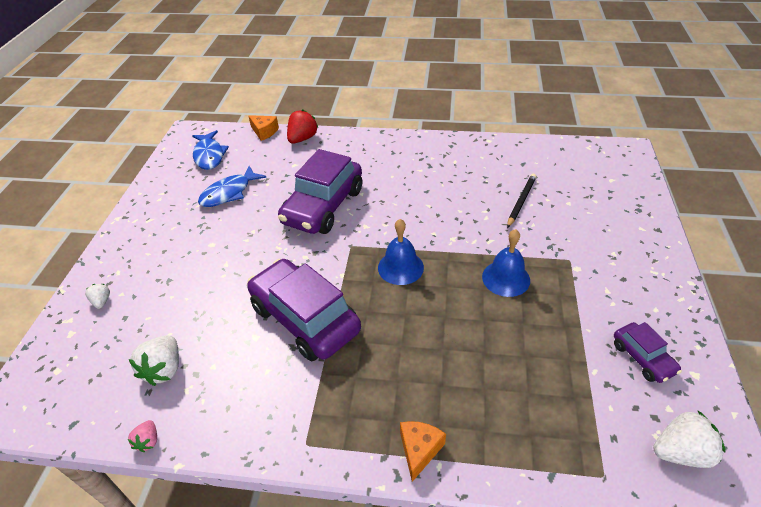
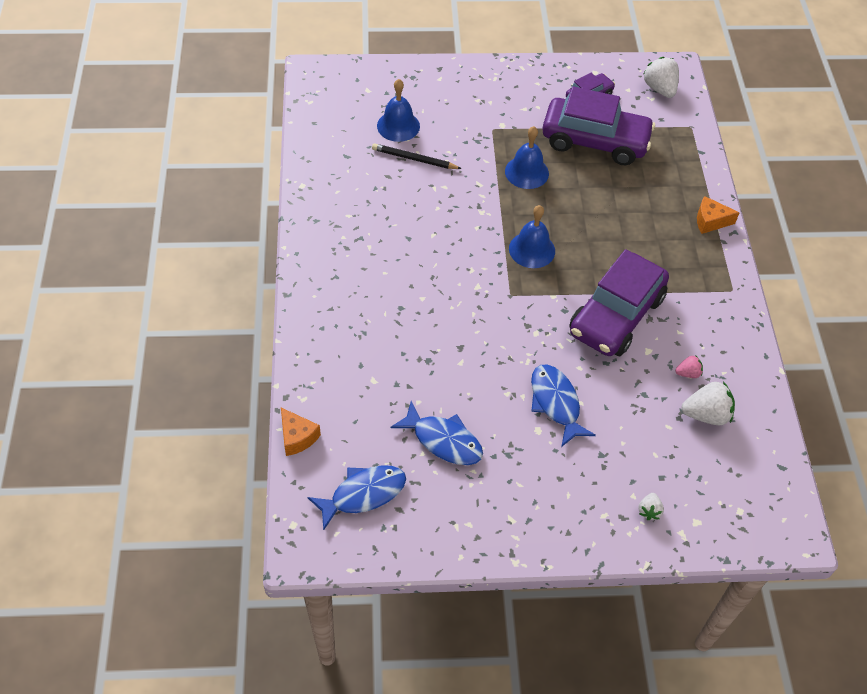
camera: 105 degrees left, 10 degrees up
(102, 301) = (649, 511): white strawberry -> white strawberry turned 45 degrees counterclockwise
(148, 441) = (772, 399): pink strawberry -> pink strawberry (688, 373)
(230, 258) = (555, 403): none -> blue fish
(264, 132) = (297, 437): orange cheese -> orange cheese turned 120 degrees clockwise
(302, 139) = (312, 383): red strawberry -> none
(323, 206) = (452, 331): purple car -> purple car (595, 141)
(565, 195) = (398, 126): none -> blue bell

